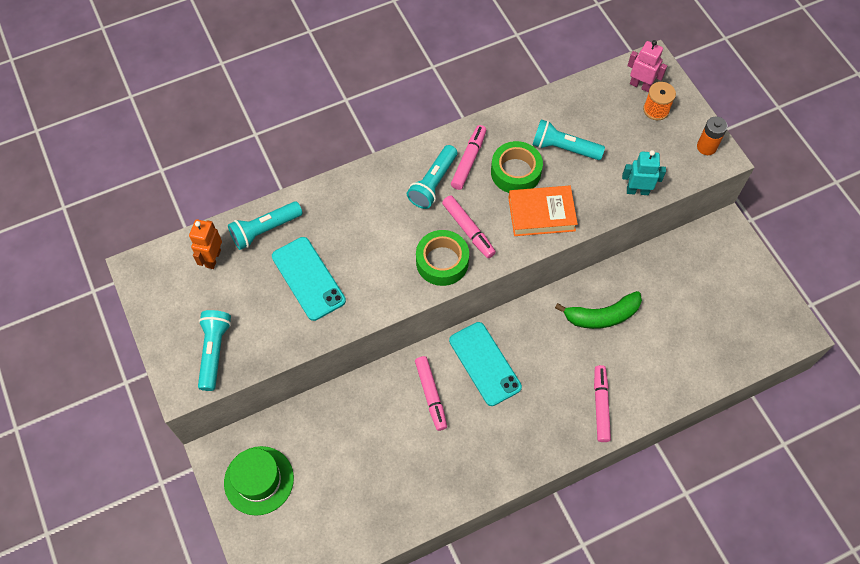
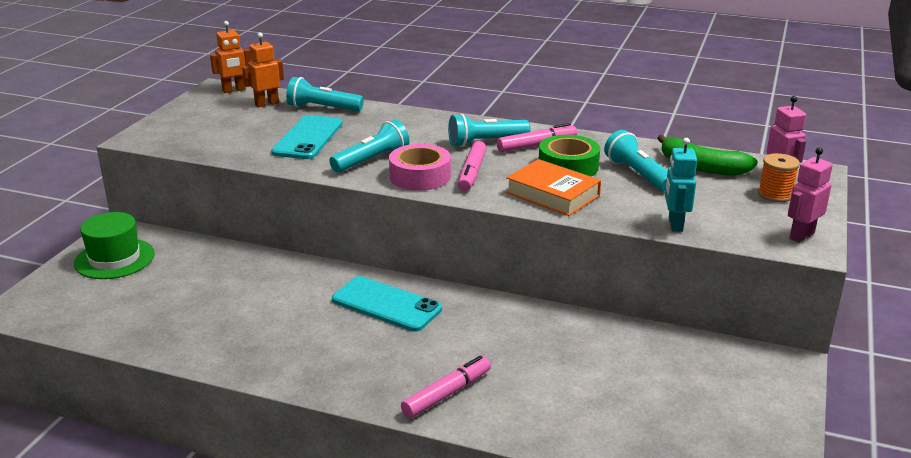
camera: 45 degrees right, 35 degrees down
(158, 260) = (234, 90): none -> orange robot
(214, 352) = (185, 136): turquoise flashlight -> turquoise flashlight (371, 160)
(431, 395) = (311, 294): pink marker -> none
(442, 262) = (420, 176): green tape -> pink tape
(484, 364) = (386, 304): turquoise phone -> turquoise phone turned 75 degrees counterclockwise
(602, 316) = (546, 341): green banana -> green banana (701, 167)
(637, 190) = (675, 224): turquoise robot -> turquoise robot turned 135 degrees counterclockwise
(706, 147) = (801, 235): orange battery -> pink robot

